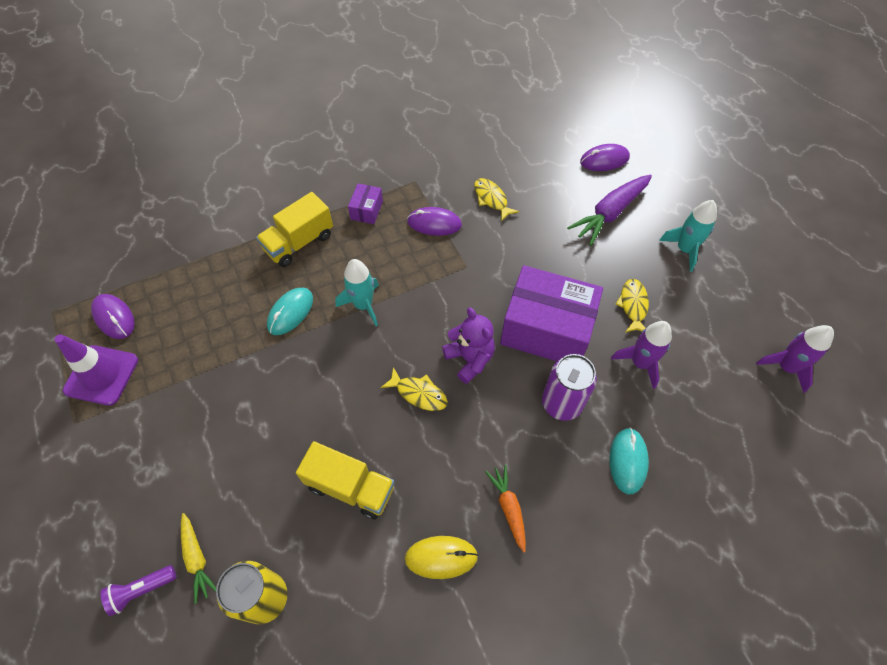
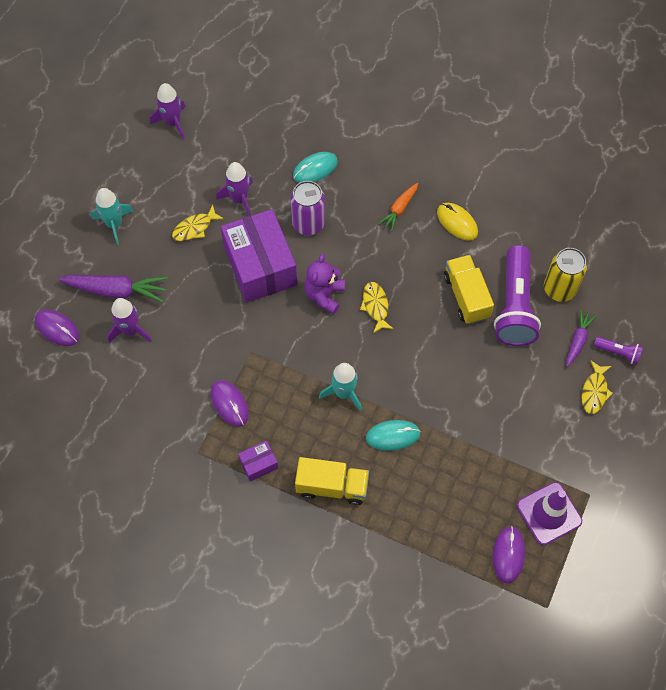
camera: 130 degrees left, 5 degrees up
(197, 558) = (578, 340): yellow carrot -> purple carrot
(294, 527) = (514, 306): none -> purple flashlight
(491, 199) = (169, 381): yellow fish -> yellow fish (594, 391)
(562, 201) = (130, 330): none -> purple rocket

